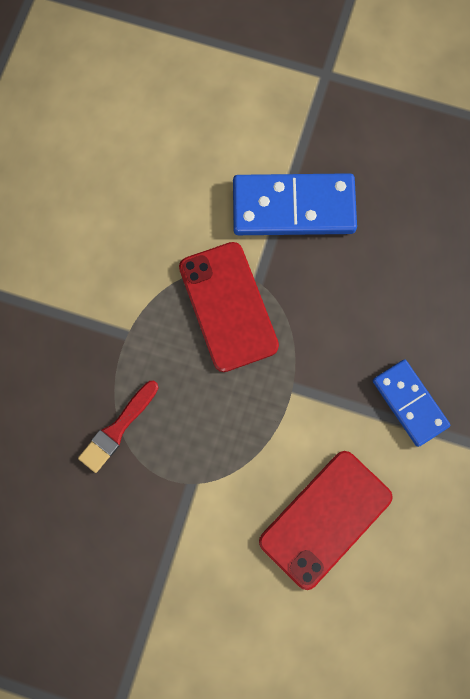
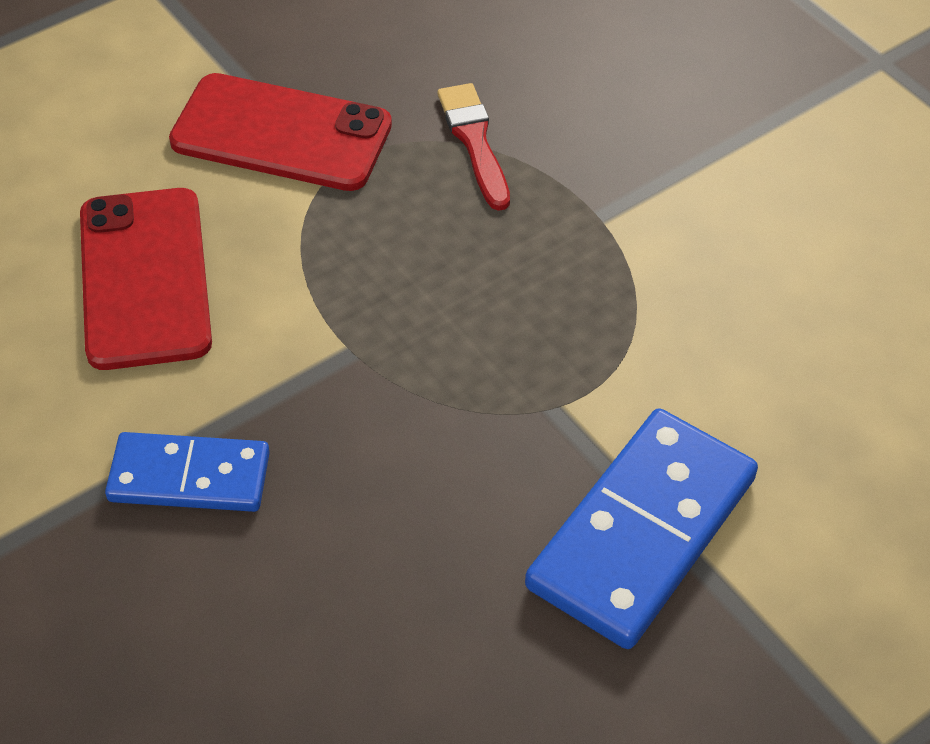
camera: 125 degrees right, 25 degrees down
(228, 306) = (542, 348): red phone -> red phone (281, 134)

